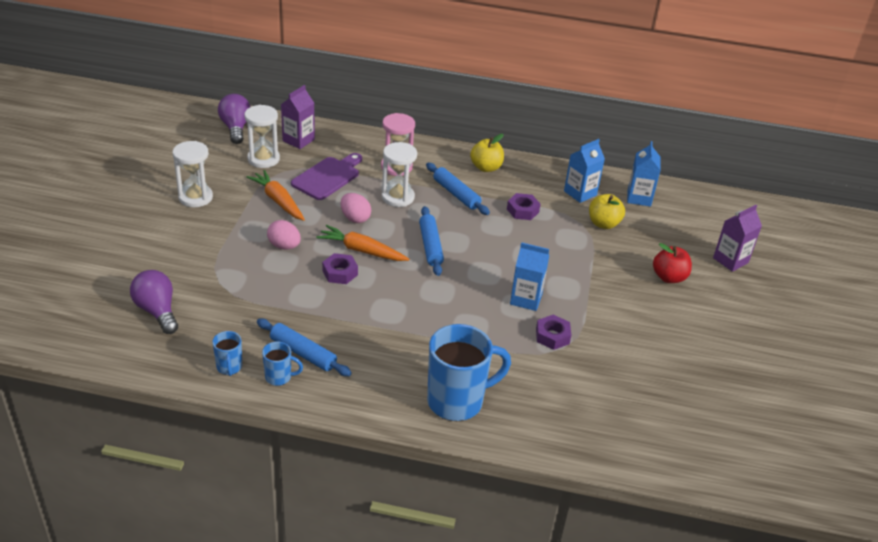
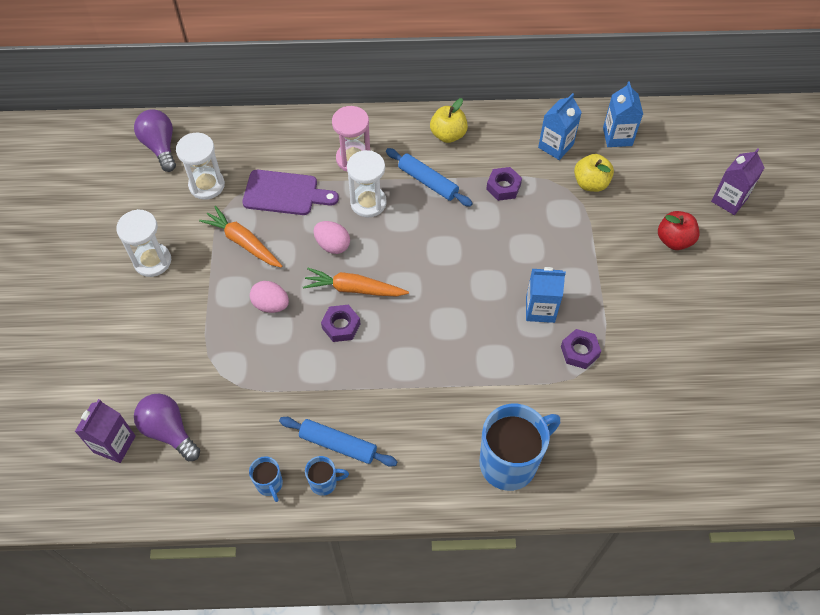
camera: 10 degrees left, 20 degrees up
(298, 140) = (235, 147): purple carton -> purple carton (114, 444)
(328, 177) = (285, 193): purple cutting board -> purple cutting board turned 75 degrees clockwise
(430, 246) = (423, 263): blue rolling pin -> none

